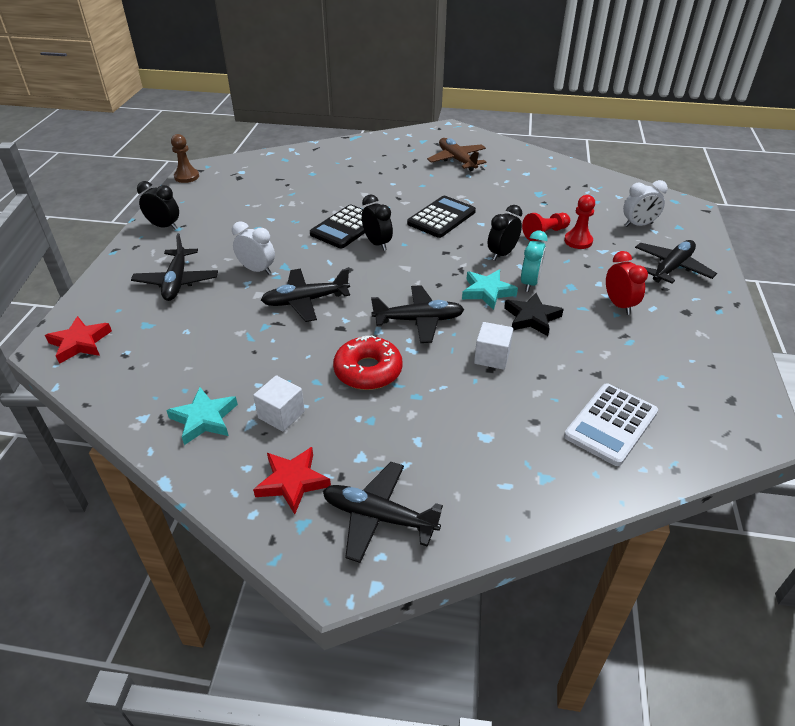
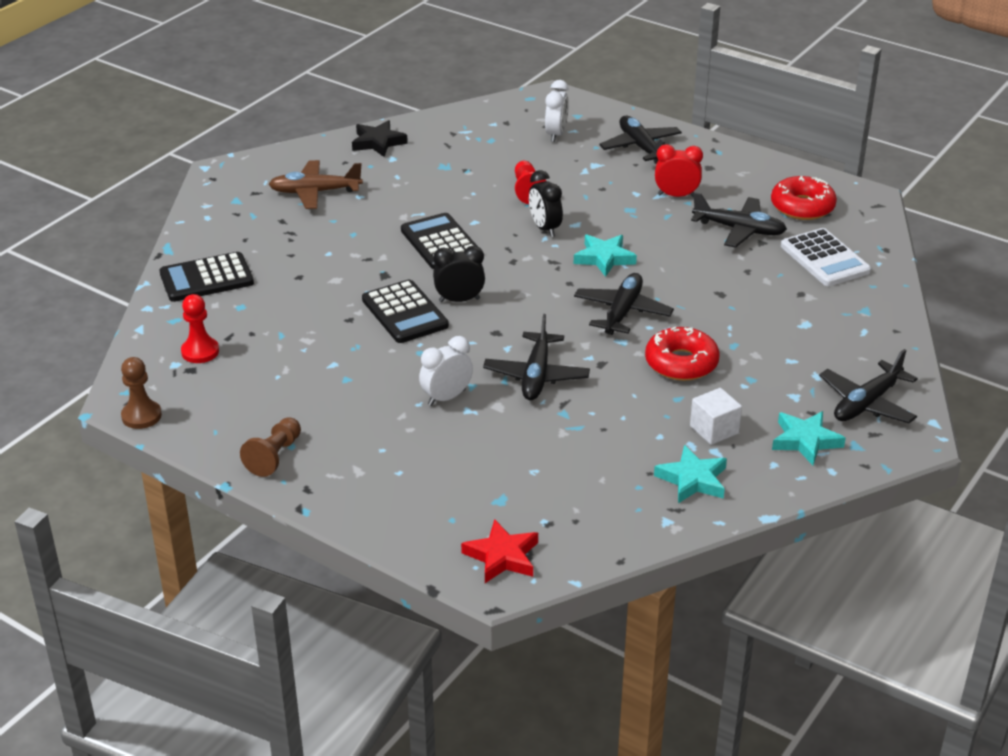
camera: 65 degrees left, 5 degrees down
(164, 226) = (274, 456): black clock -> brown pawn
(177, 282) = (424, 464): black plane -> black plane (739, 230)
(292, 482) = (805, 441): red star -> turquoise star
(333, 156) = (206, 278): none -> black calculator
(492, 357) = (705, 288): white cube -> none
(530, 283) = (607, 229): turquoise clock -> none
(531, 318) = (663, 247): black star -> black star (378, 142)
(578, 241) = (557, 177): red pawn -> red pawn (200, 352)
(687, 386) = (802, 207): none -> red donut

